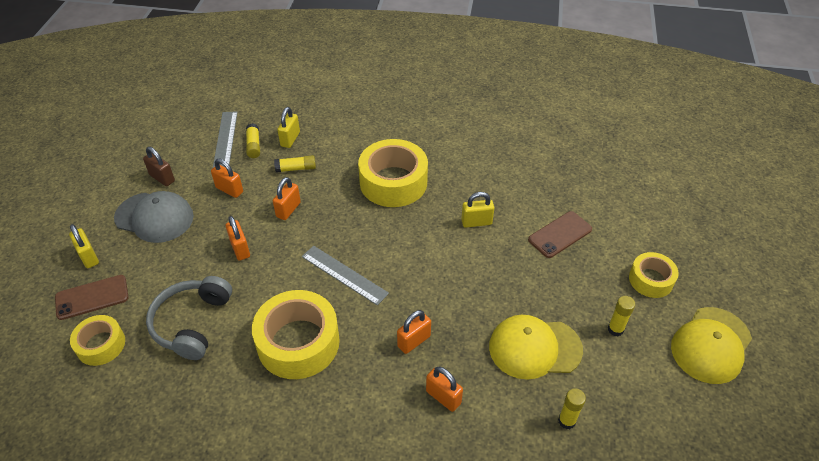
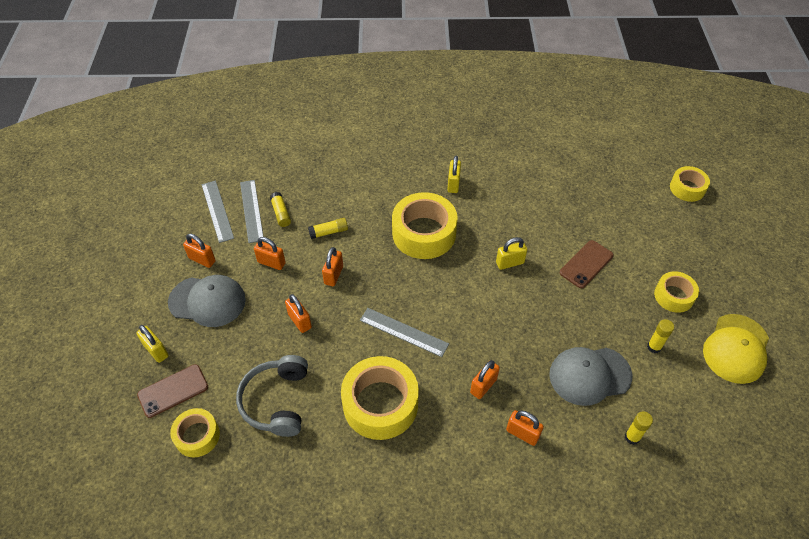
camera: 10 degrees left, 5 degrees up
(162, 178) = (202, 260): brown padlock -> orange padlock
(191, 135) = (217, 211): none -> grey ruler
(290, 139) = (314, 202): yellow padlock -> yellow padlock (453, 184)
(534, 348) = (589, 375): yellow cap -> grey cap
(691, 173) = (687, 188): none -> yellow tape

